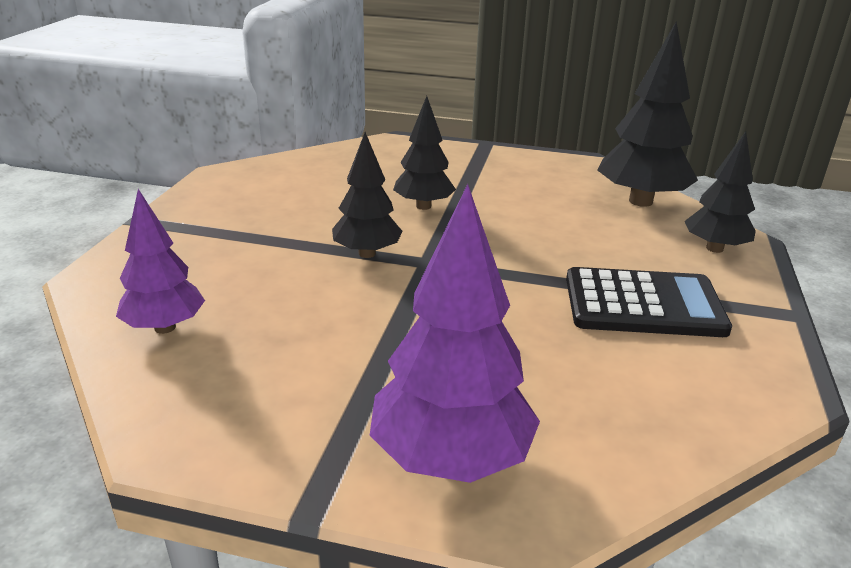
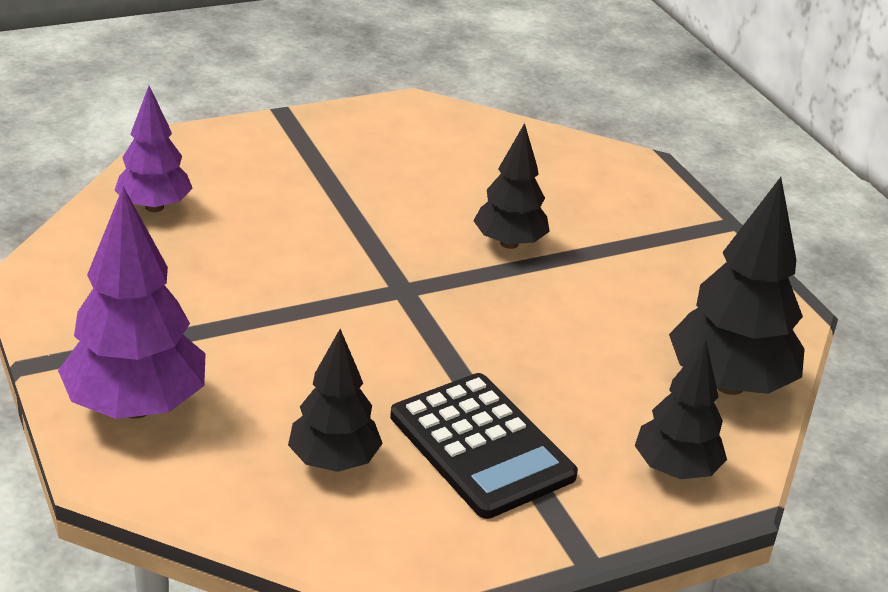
camera: 50 degrees right, 5 degrees up
(367, 253) = (374, 249): black tree -> black tree (333, 461)

